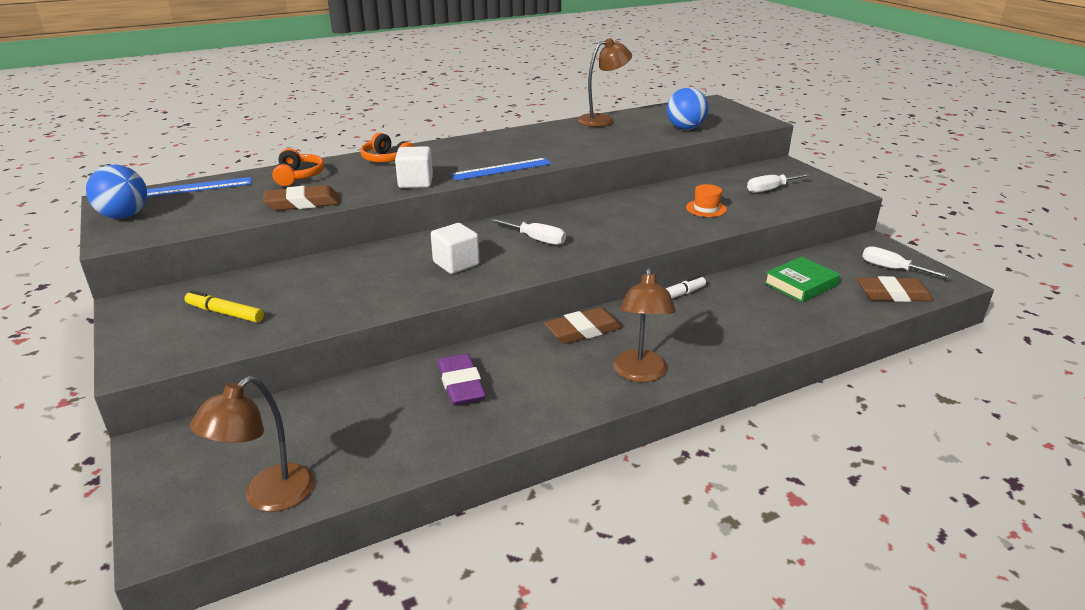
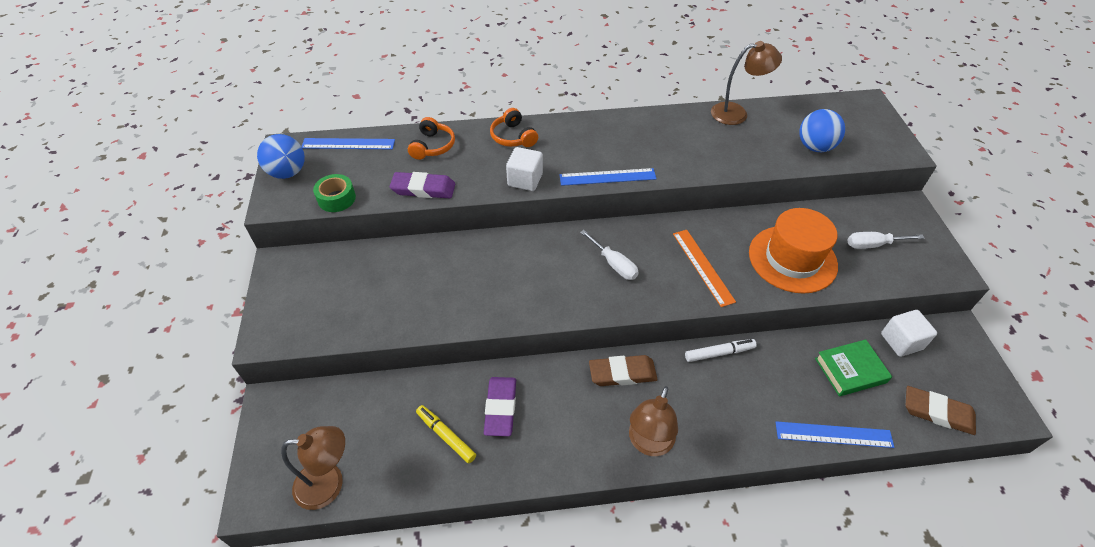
camera: 20 degrees right, 20 degrees up
(197, 224) = (336, 198): none -> green tape
(225, 313) = (340, 294): yellow marker -> yellow marker (446, 436)
(268, 497) = (329, 484): brown lamp -> brown lamp turned 150 degrees counterclockwise
(302, 203) = (423, 189): brown eraser -> purple eraser
(456, 263) = (534, 280): white cube -> white cube (901, 341)
(626, 226) = (702, 267): none -> orange ruler
(706, 208) = (792, 259): orange hat -> orange hat, size x2.20
(814, 328) = (833, 435): none -> blue ruler
(892, 269) = (957, 375): white screwdriver -> none

